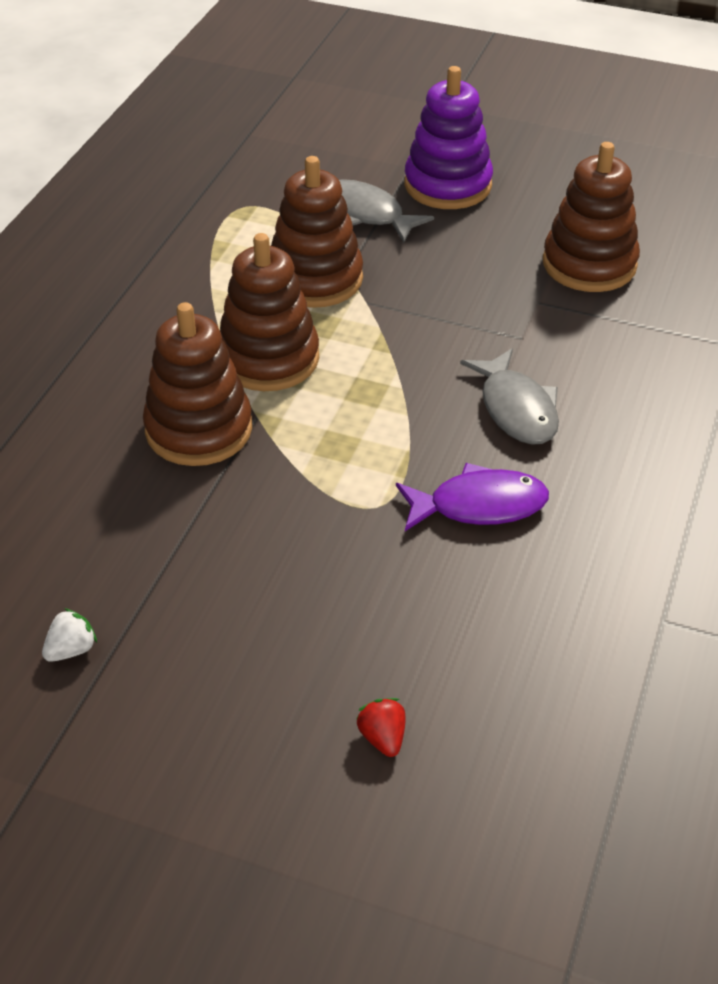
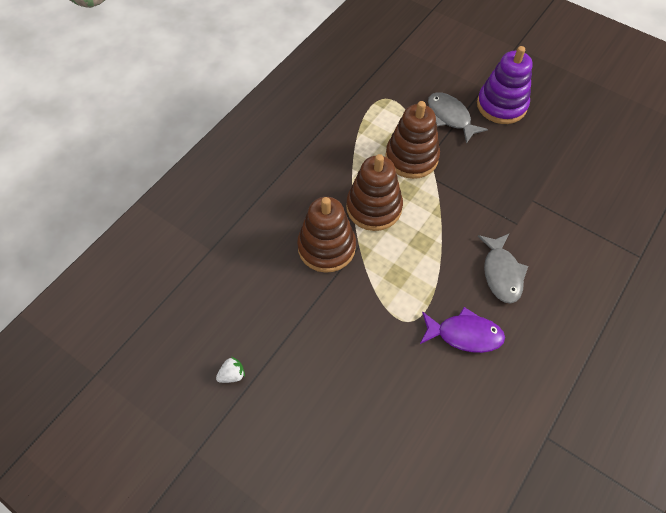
camera: 15 degrees right, 15 degrees up
(383, 737) = (377, 473): red strawberry -> none
(589, 264) = (569, 179): brown stacking toy -> none

